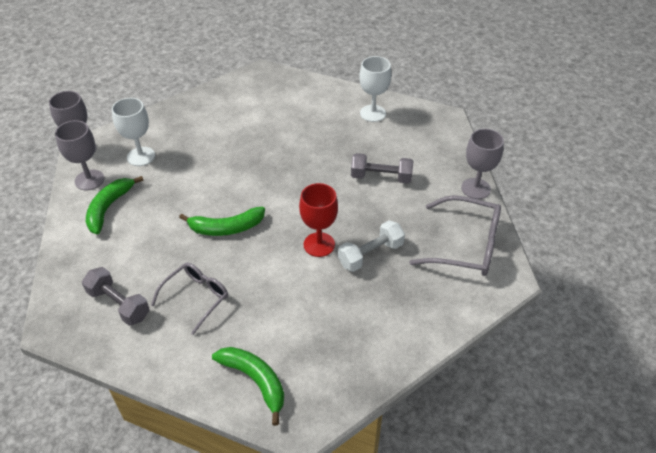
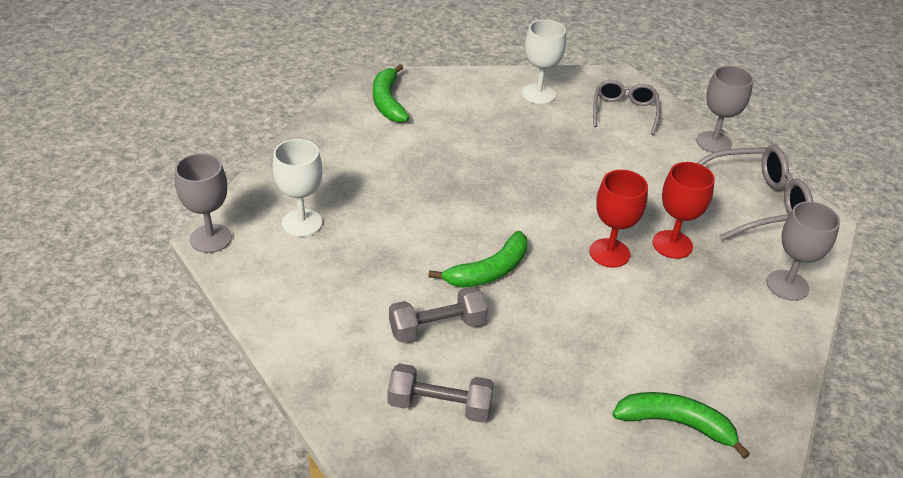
camera: 30 degrees left, 5 degrees down
(89, 180) = (258, 273): grey goblet -> grey goblet (787, 285)
(108, 208) = (317, 298): green banana -> green banana (388, 102)
(196, 298) = (526, 362): grey glasses -> grey glasses (624, 112)
(370, 254) = (672, 244): white dumbbell -> red goblet
(381, 177) = (609, 160): grey dumbbell -> grey dumbbell (437, 327)

